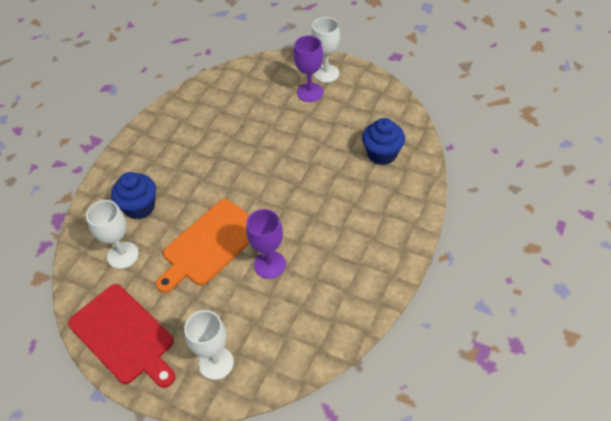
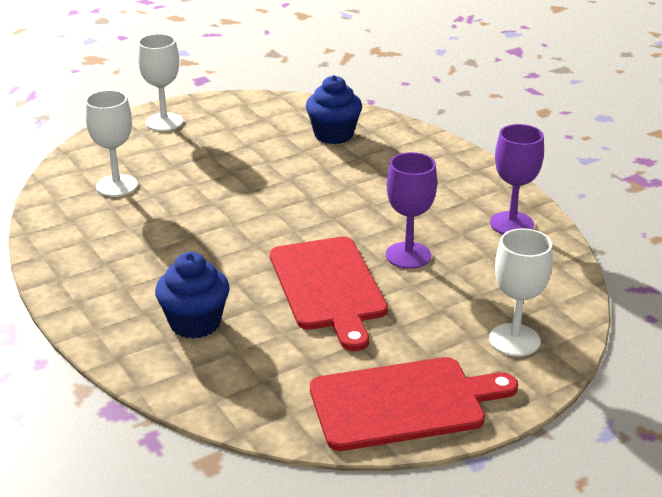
camera: 60 degrees left, 20 degrees down
(123, 255) = (264, 363): white goblet -> white goblet (117, 186)
(210, 244) = (328, 287): orange cutting board -> red cutting board
(310, 92) = (178, 141): purple goblet -> purple goblet (511, 224)

